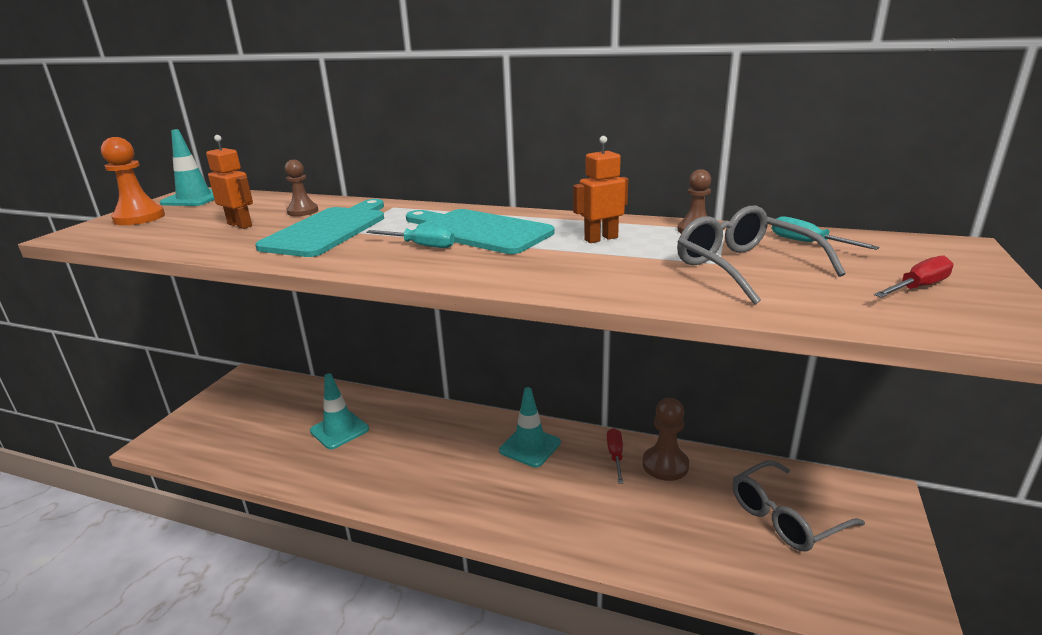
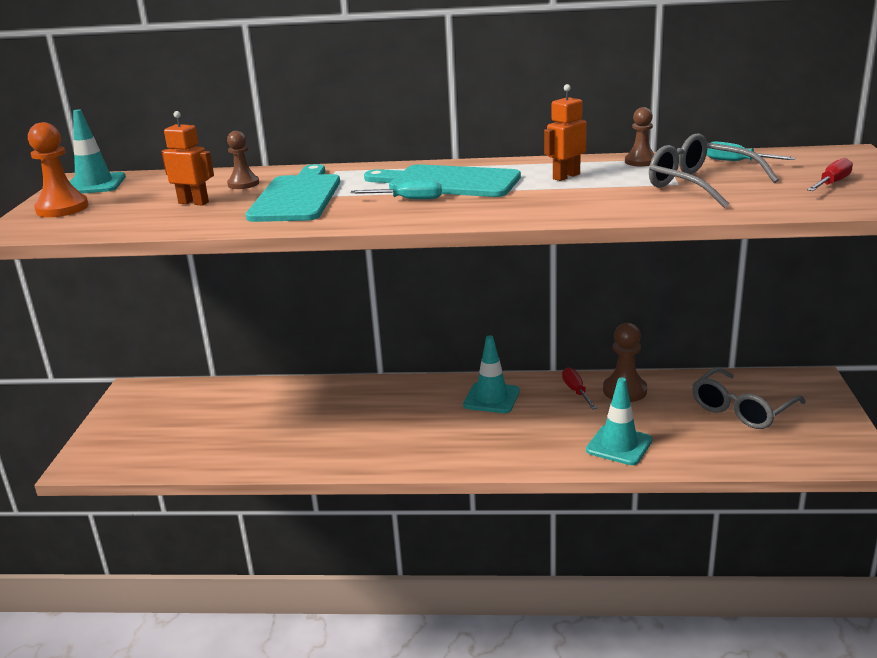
camera: 15 degrees left, 0 degrees up
(339, 430) = (285, 418): turquoise traffic cone -> turquoise traffic cone (619, 445)

